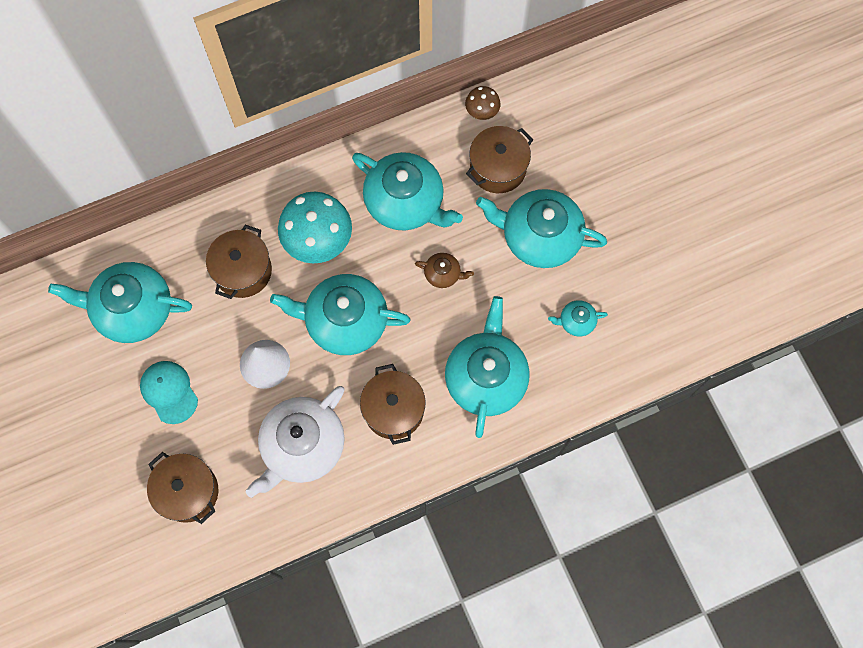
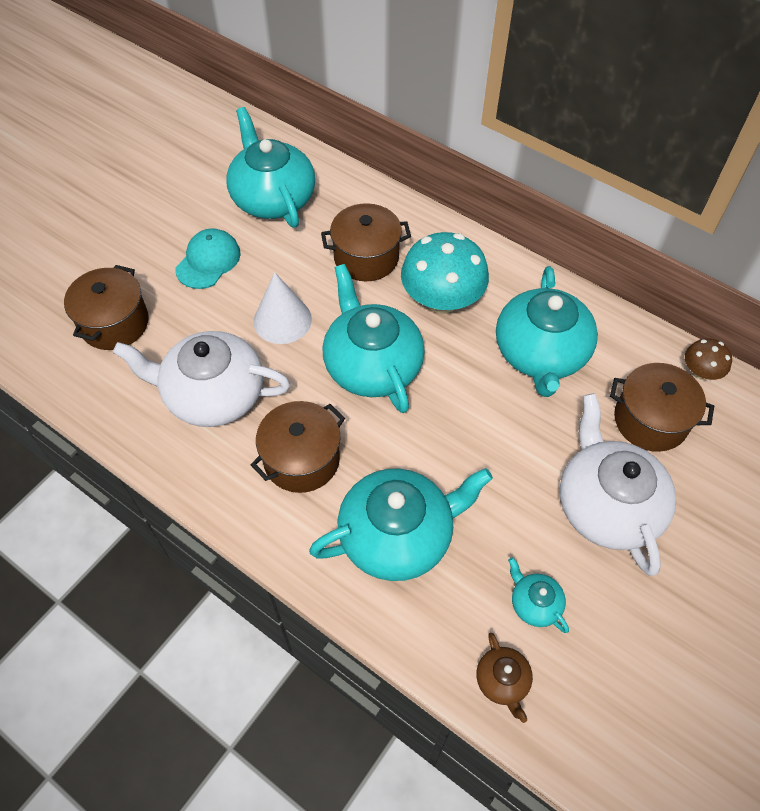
camera: 60 degrees right, 15 degrees down
(443, 274) = (488, 429): brown teapot -> brown teapot (502, 681)
(539, 237) = (606, 505): turquoise teapot -> white teapot

